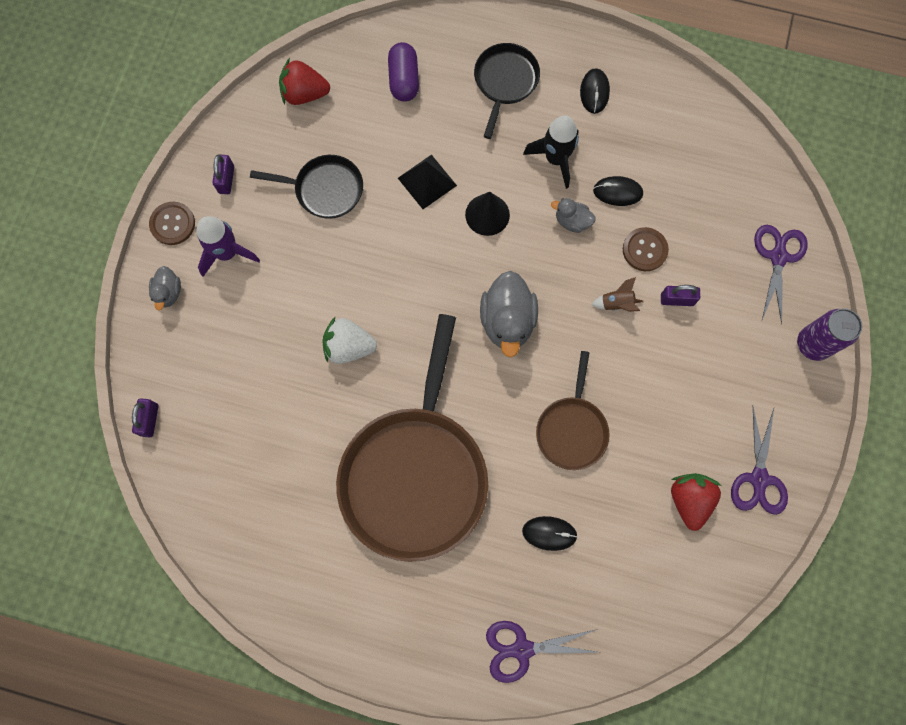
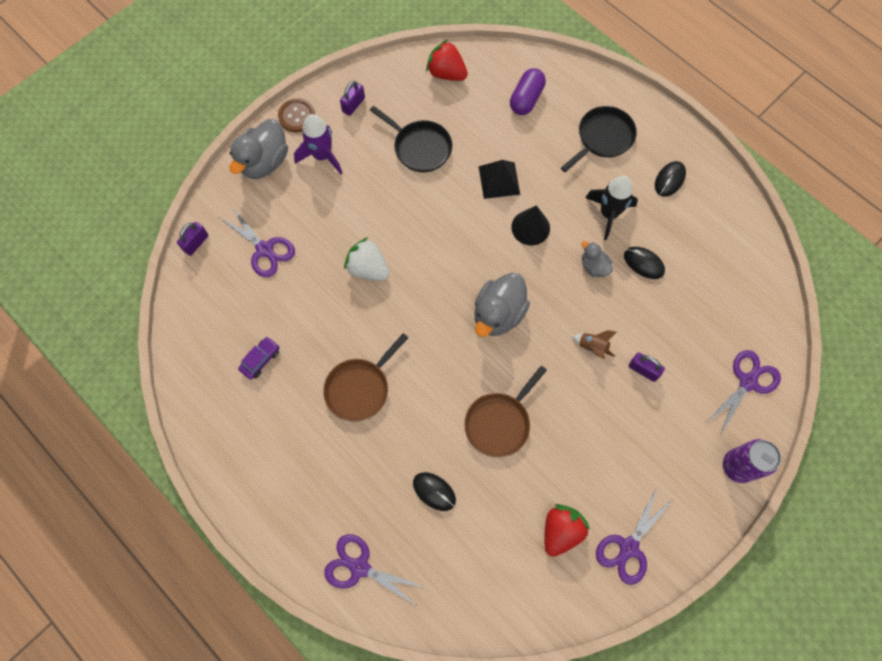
camera: 30 degrees right, 5 degrees down
(169, 292) = (264, 162): grey duck -> grey duck, size x1.86
(228, 386) = (265, 250): none -> purple scissors
(296, 503) = (260, 360): none -> purple car
(415, 474) = (360, 388): brown pan -> brown pan, size x0.50
(644, 250) = (639, 318): brown button -> none

